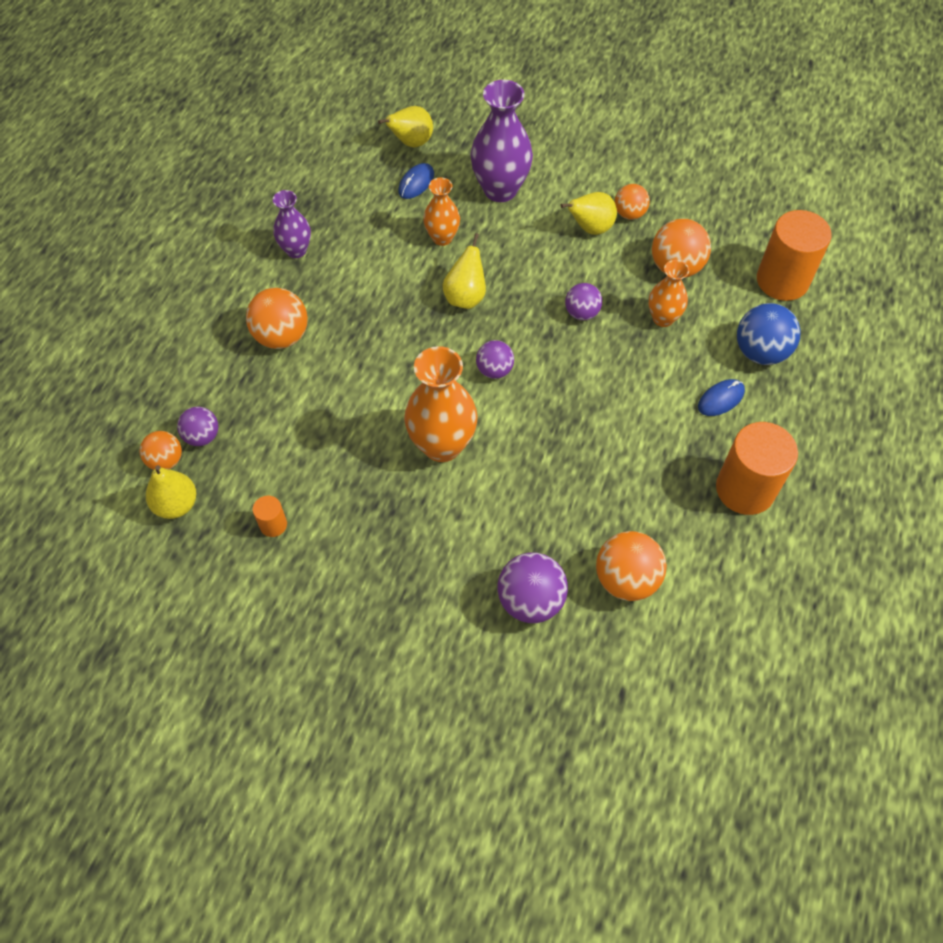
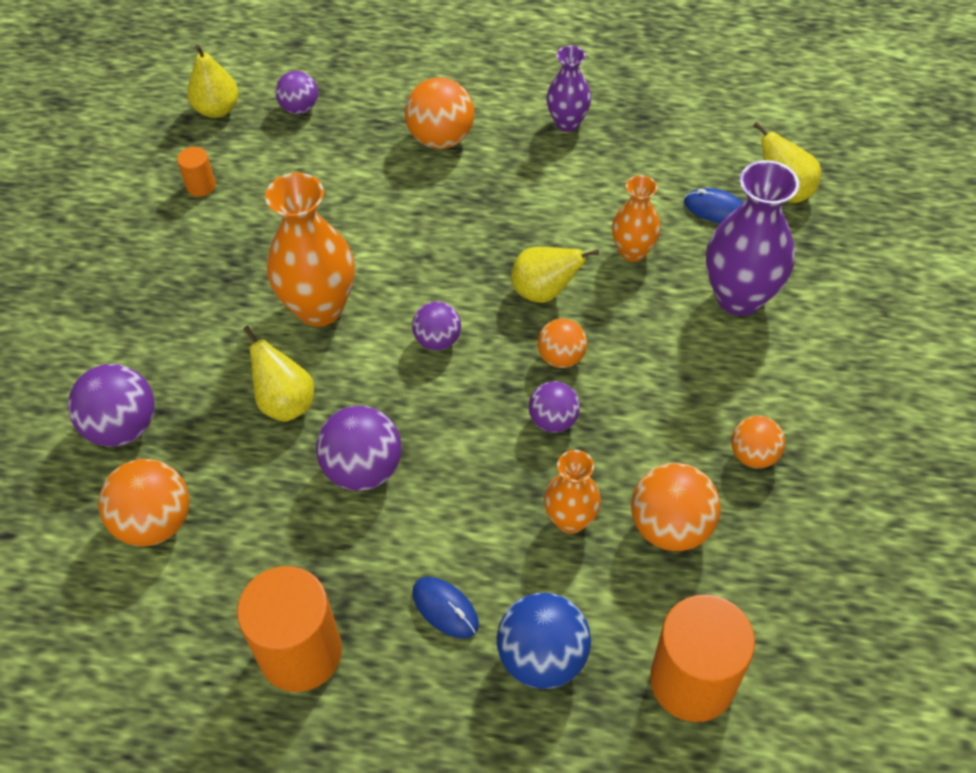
camera: 80 degrees right, 5 degrees down
(166, 460) = (267, 89): orange ball -> orange ball (561, 357)
(590, 228) = (707, 410): yellow pear -> yellow pear (285, 403)
(602, 433) = (363, 469): none -> purple ball

